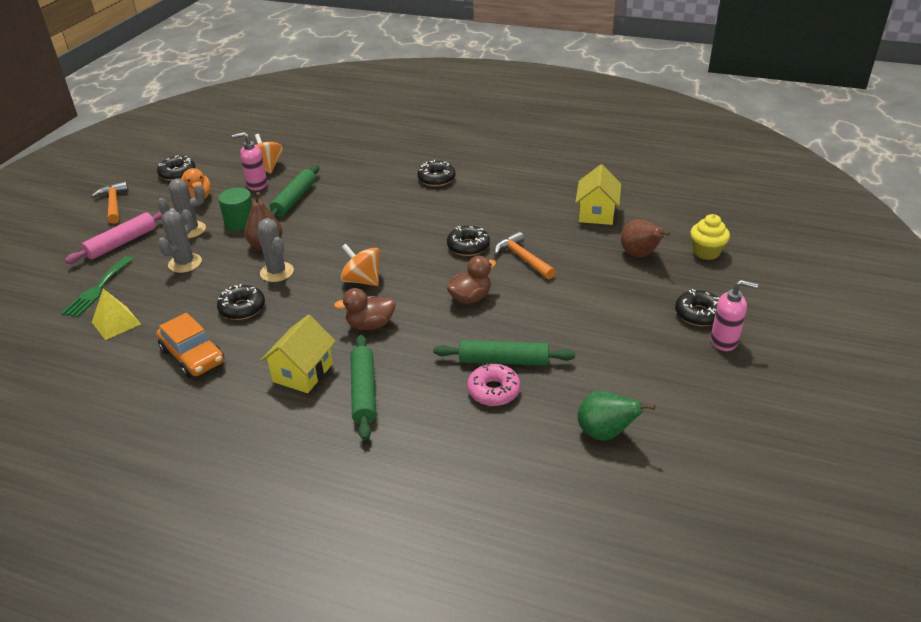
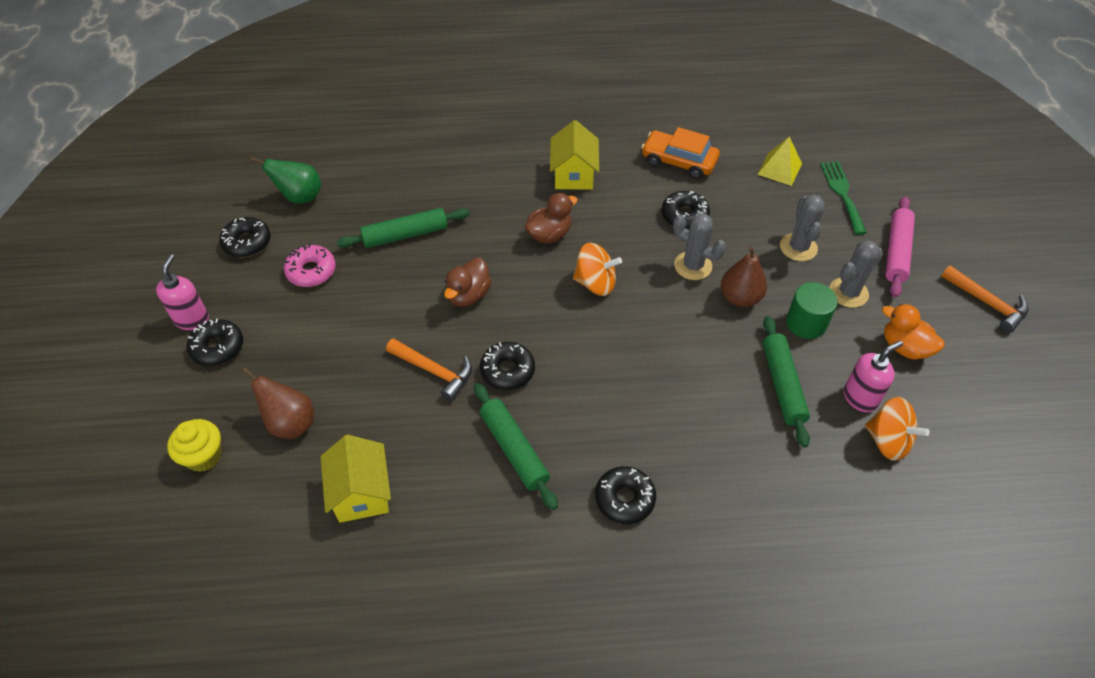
camera: 155 degrees right, 15 degrees up
(177, 174) = (987, 384): black donut -> black donut (247, 242)
(363, 392) = (511, 174): green rolling pin -> green rolling pin (514, 449)
(493, 391) = (403, 205): pink donut -> pink donut (311, 271)
(724, 341) = (192, 319): pink soap dispenser -> pink soap dispenser turned 105 degrees clockwise

